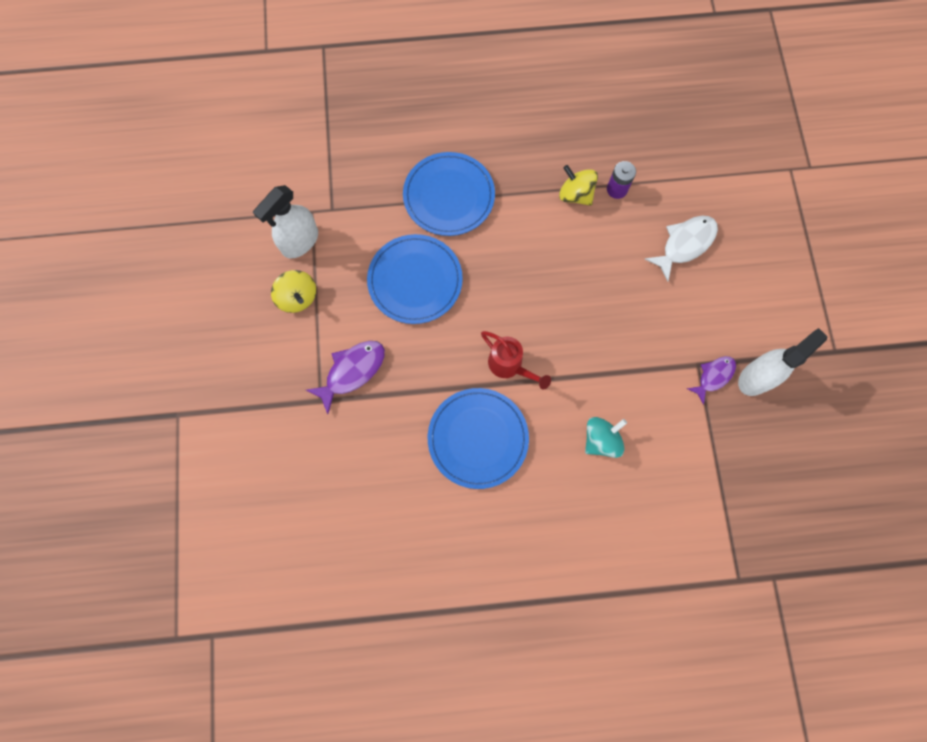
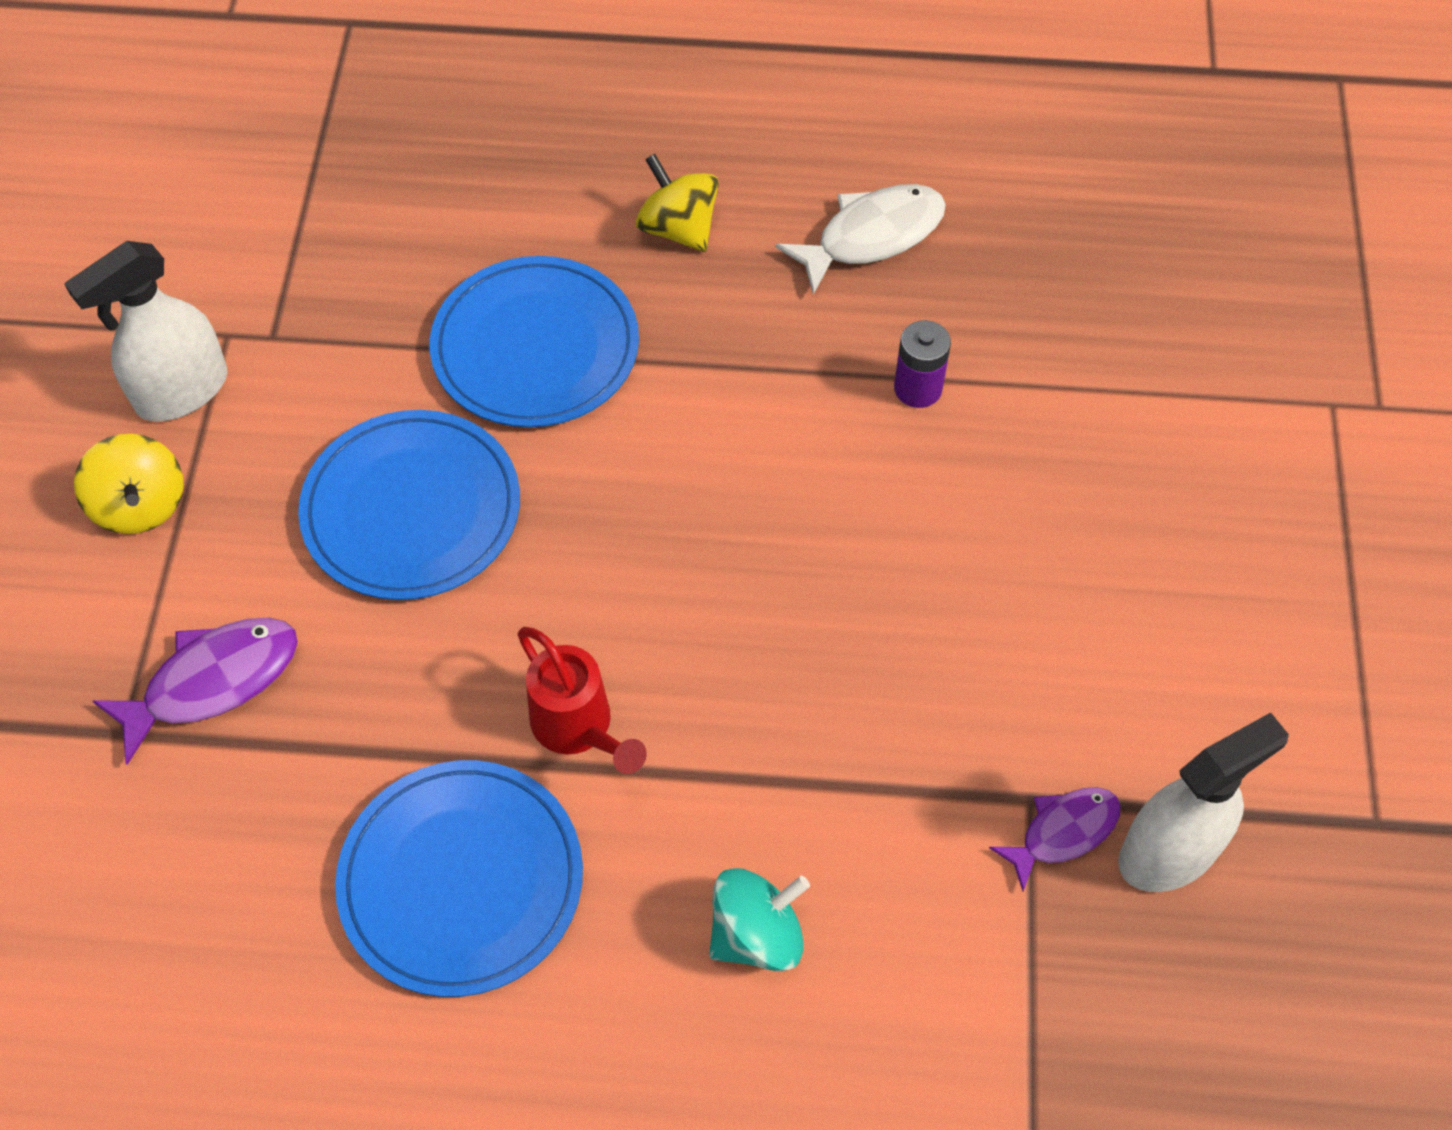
camera: 10 degrees right, 15 degrees down
(575, 194) = (821, 386): yellow spinning top -> yellow spinning top (678, 228)
(684, 244) = (1051, 527): white fish -> white fish (872, 236)

